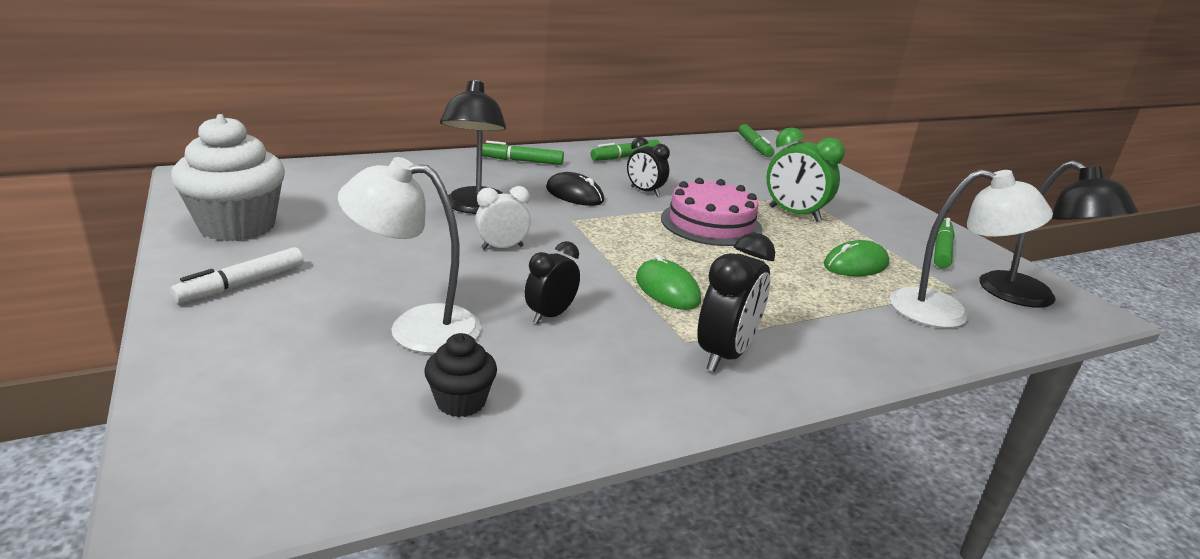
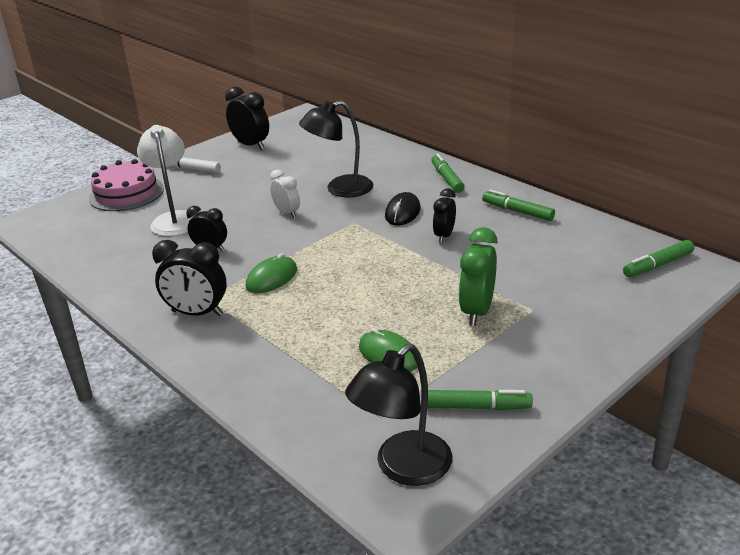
camera: 75 degrees right, 5 degrees up
(237, 226) = (251, 145): white cupcake -> black clock
(461, 402) = (113, 249): black cupcake -> none
(711, 223) = (407, 275): pink cake -> pink cake (126, 193)
(946, 312) = (328, 409): white lamp -> none

